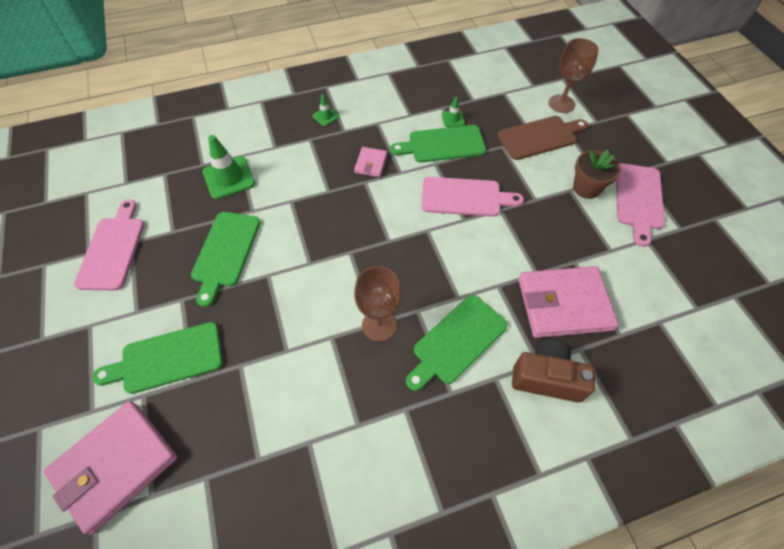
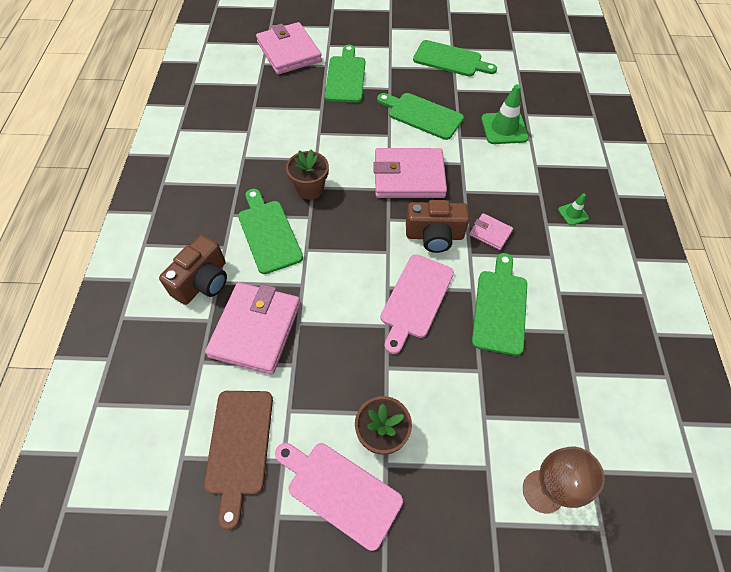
camera: 110 degrees right, 0 degrees up
(113, 249) = (450, 60): pink cutting board -> green cutting board
(326, 239) = (409, 176): none -> pink wallet
(379, 325) = (310, 189): brown goblet -> brown flower pot
(392, 200) = (434, 236): none -> brown camera
(453, 119) = (541, 335): green traffic cone -> none
(540, 137) = (483, 424): brown cutting board -> brown cutting board (239, 446)

